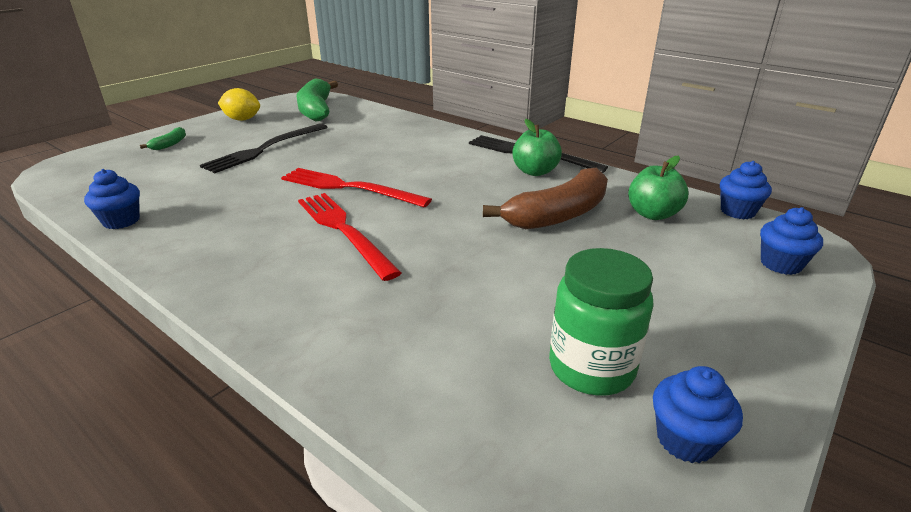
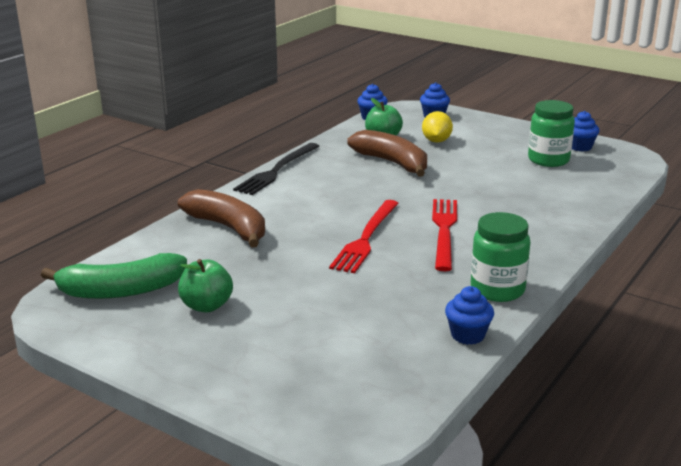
camera: 95 degrees left, 5 degrees down
(170, 144) = (256, 372): green banana -> none
(183, 247) = (497, 290): none -> green jar
(242, 119) = (154, 340): yellow lemon -> yellow lemon (436, 141)
(265, 149) = (271, 299): black fork -> none
(343, 230) = (444, 231): red fork -> red fork turned 135 degrees clockwise
(400, 136) = (229, 228): none -> brown banana
(535, 171) = (317, 169): green apple -> green apple (206, 306)

